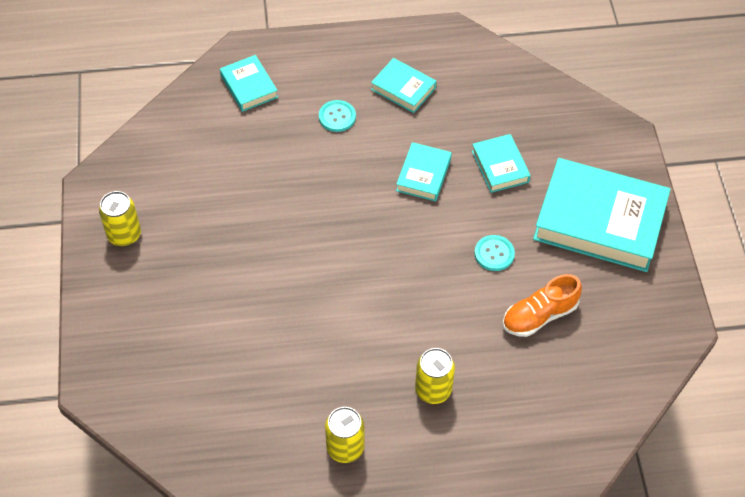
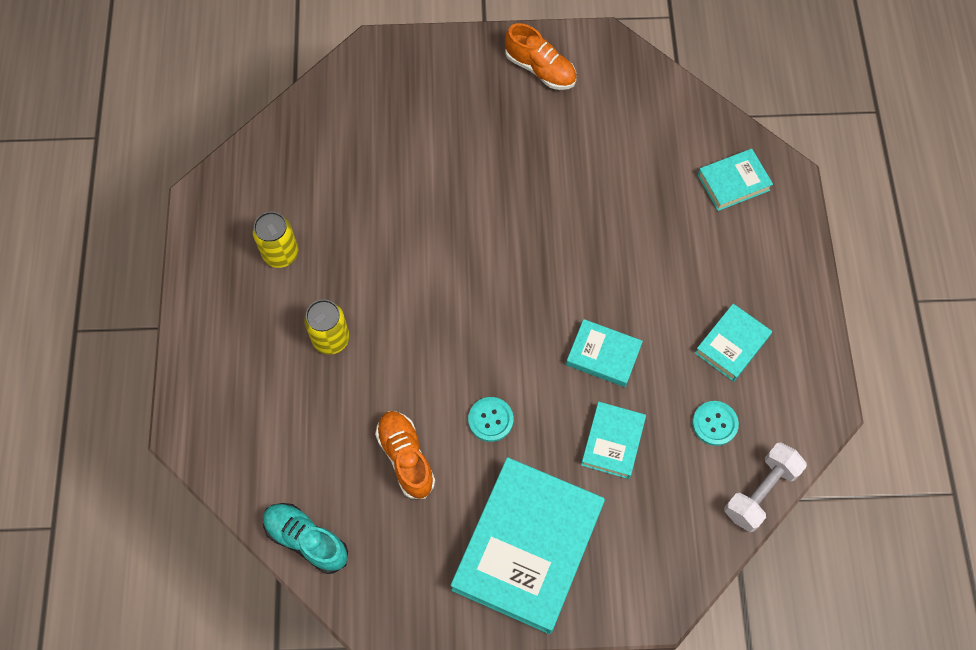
camera: 95 degrees right, 10 degrees up
(124, 235) = (540, 69): yellow can -> orange shoe
(337, 117) = (689, 270): turquoise button -> turquoise button (714, 423)
(500, 166) = (612, 442): turquoise book -> turquoise book turned 60 degrees counterclockwise
(525, 72) = (760, 492): none -> white dumbbell
(628, 387) = (306, 540): none -> turquoise shoe

